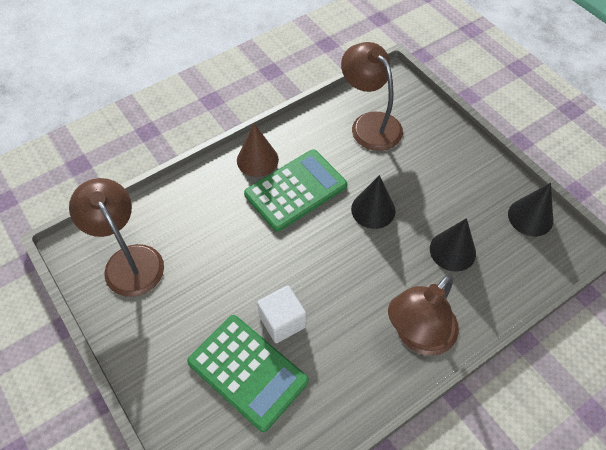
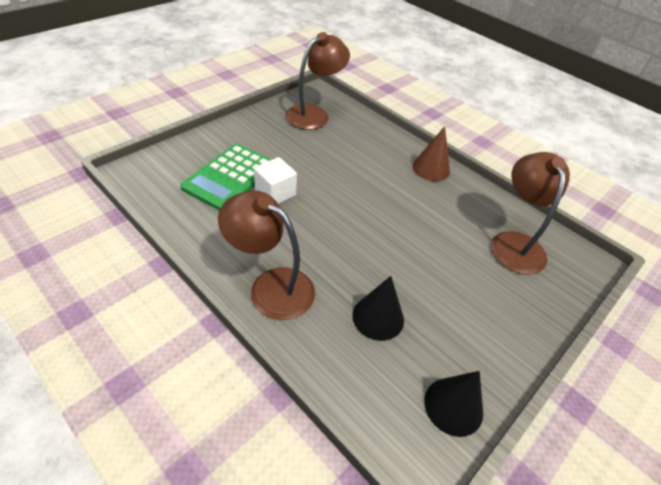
camera: 75 degrees right, 10 degrees down
(296, 190) = (408, 193): green calculator -> none
(370, 124) = (514, 243): brown lamp -> brown lamp turned 45 degrees counterclockwise
(373, 210) = (407, 248): black cone -> none

